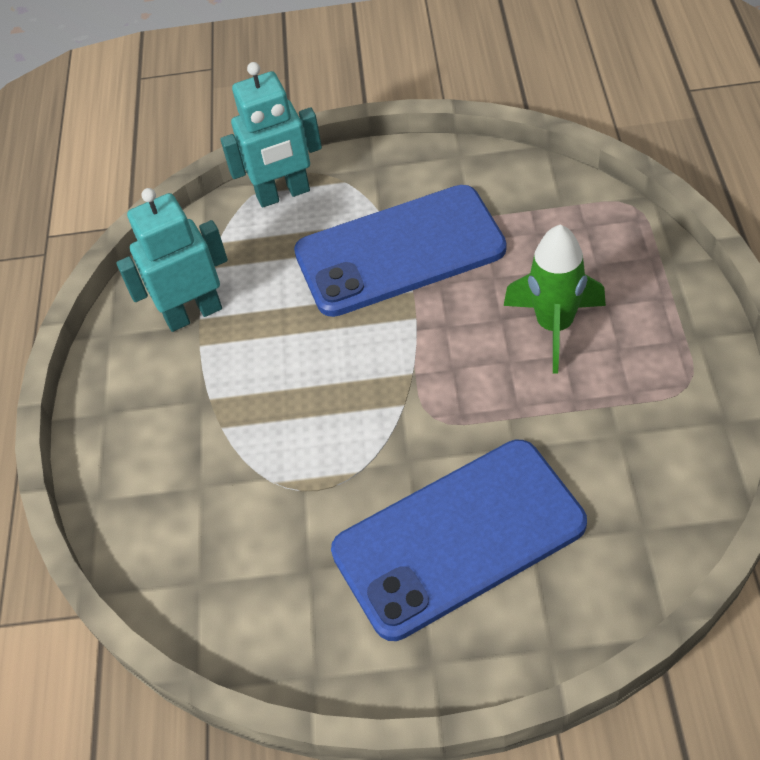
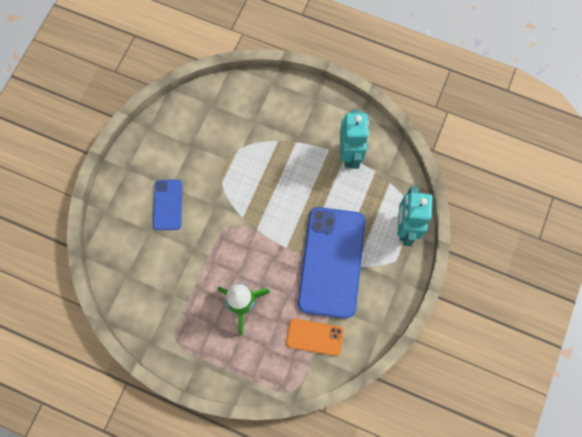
camera: 110 degrees right, 20 degrees up
(459, 538) = (168, 205): blue phone -> blue phone, size x0.49
(532, 217) = (314, 337): none -> orange phone

